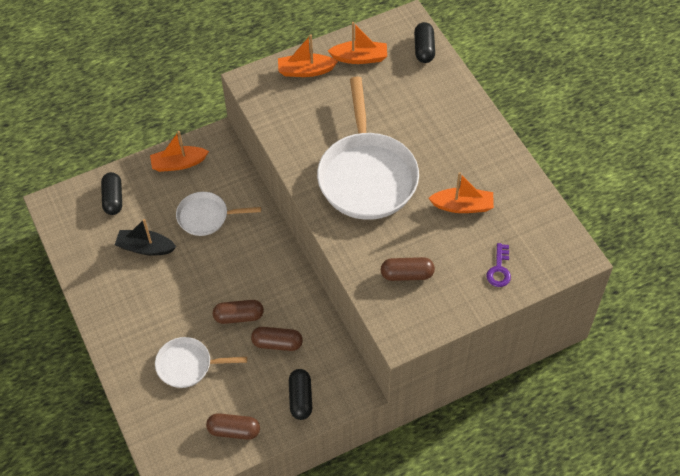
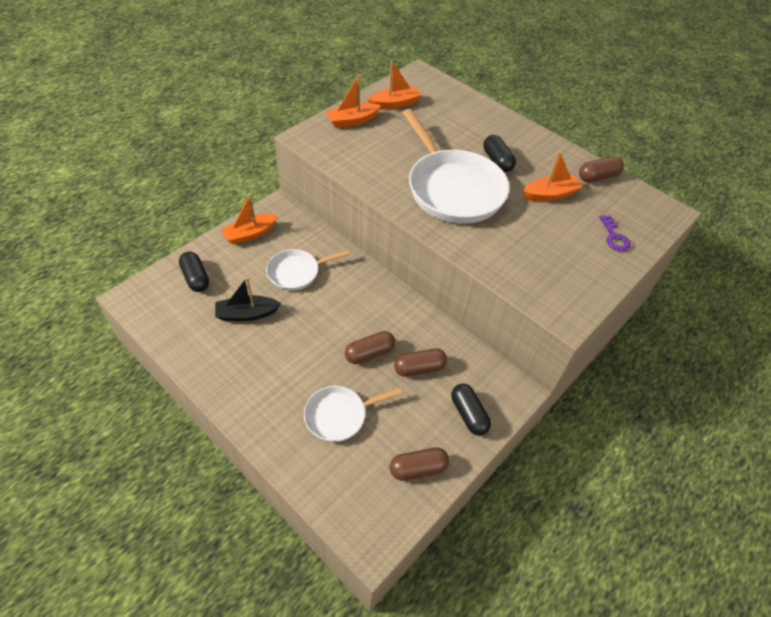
camera: 25 degrees left, 5 degrees down
(407, 274) = (538, 260): brown capsule -> brown capsule (598, 177)
(424, 49) = (445, 89): black capsule -> black capsule (497, 161)

